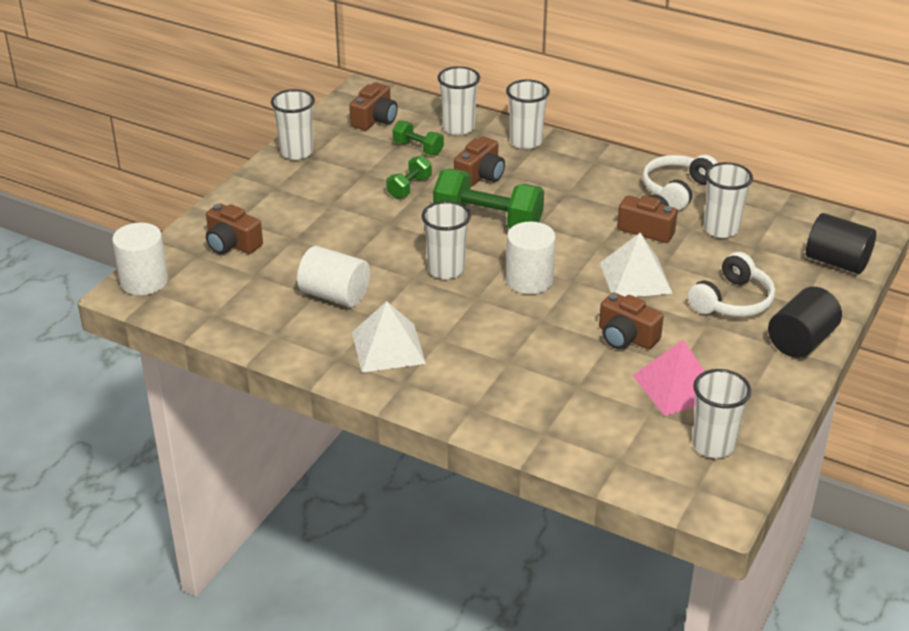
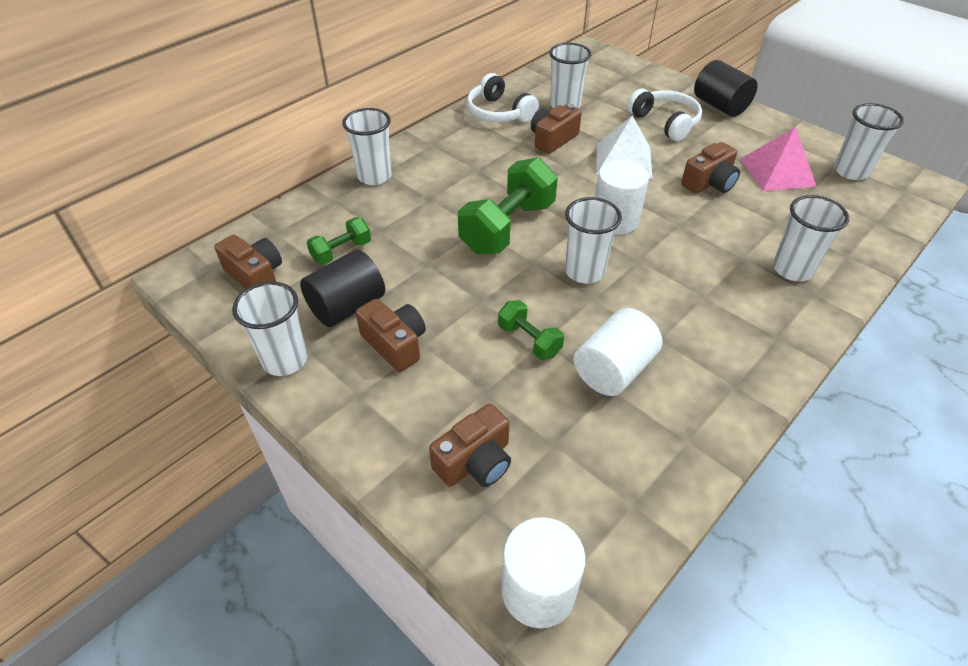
camera: 75 degrees left, 10 degrees up
(388, 347) = (717, 339): white pyramid -> none
(409, 188) = (418, 272): green dumbbell -> green dumbbell (529, 340)
(458, 128) = (319, 215): white cup -> white cup (792, 269)
(480, 175) = (420, 217): brown camera -> brown camera (395, 344)
(837, 262) = (623, 70): black cylinder -> black cylinder (347, 307)

